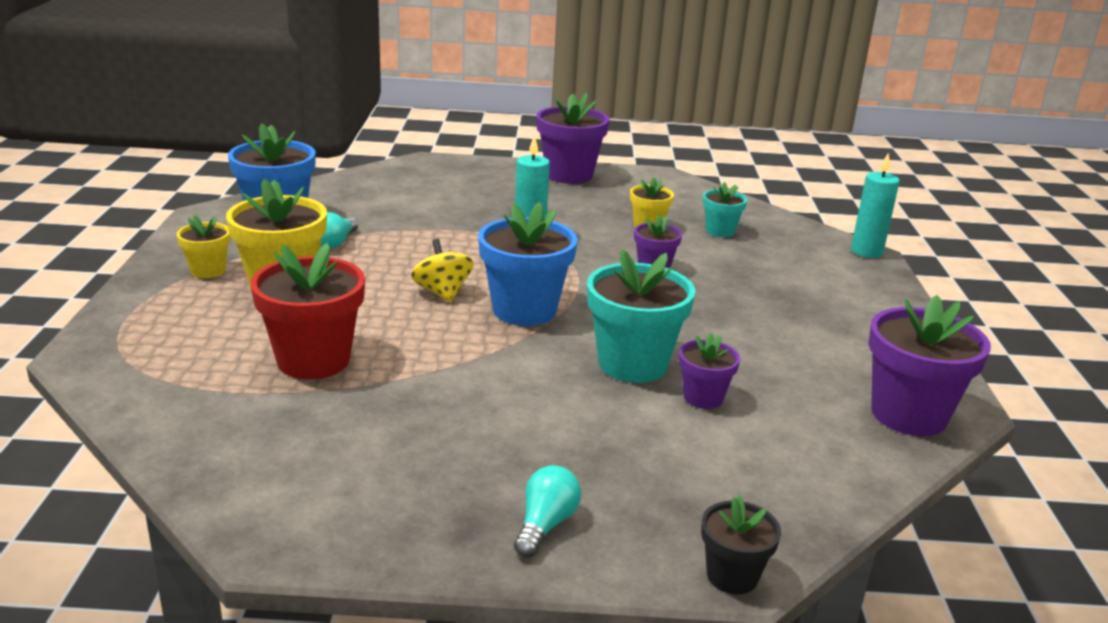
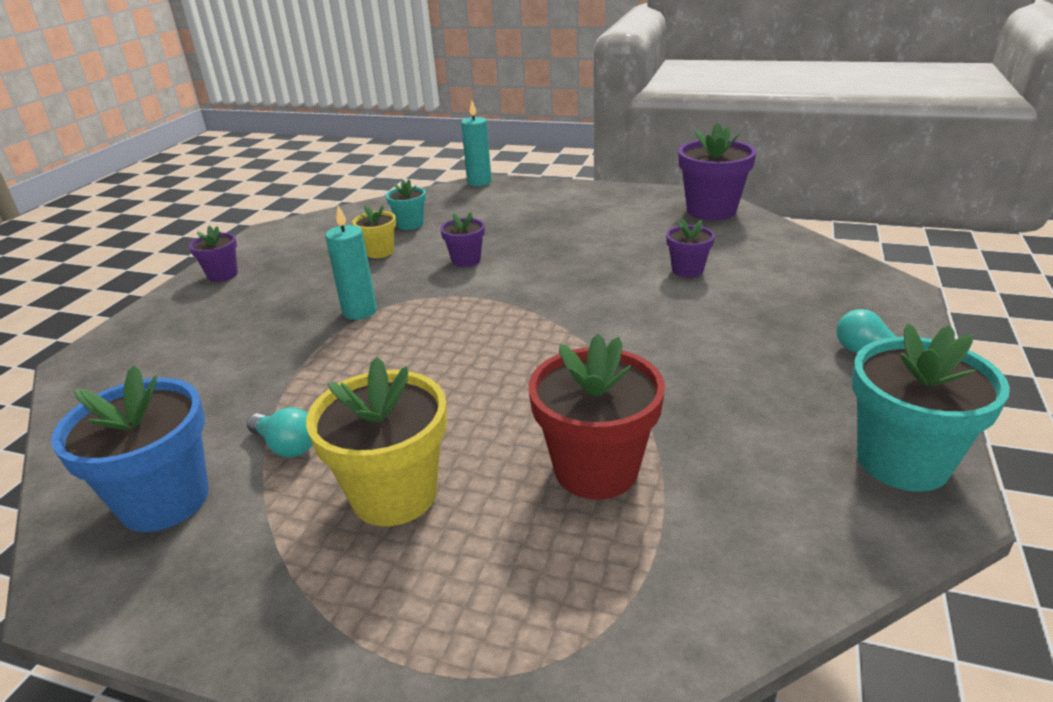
camera: 70 degrees left, 5 degrees up
(208, 271) = (303, 575): yellow flower pot -> none
(442, 292) = (465, 373): yellow spinning top -> none
(524, 310) = (522, 329): blue flower pot -> none
(569, 175) = (222, 275): purple flower pot -> purple flower pot, size x0.54
(632, 364) = (633, 290): turquoise flower pot -> turquoise flower pot (902, 461)
(732, 576) = (904, 292): black flower pot -> none

